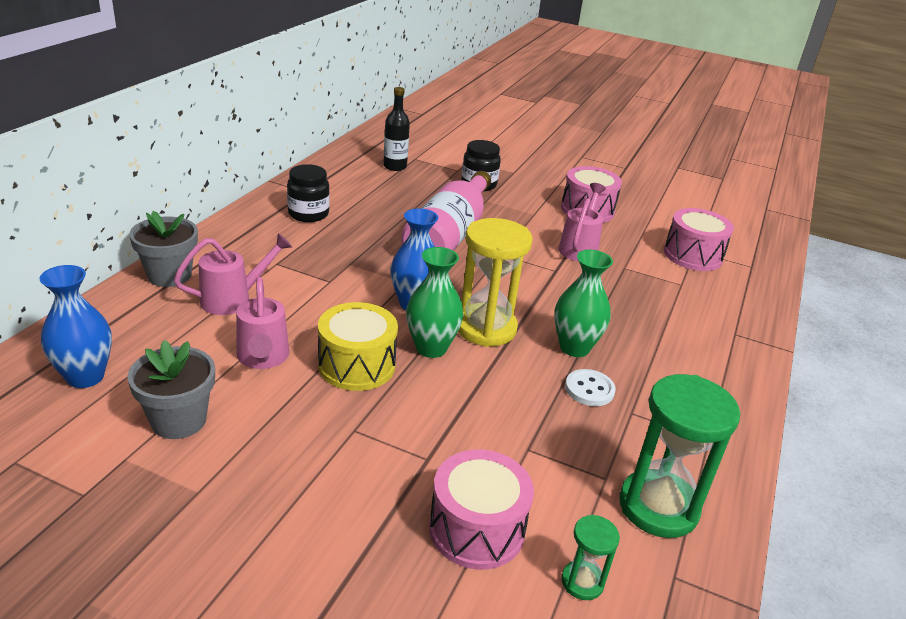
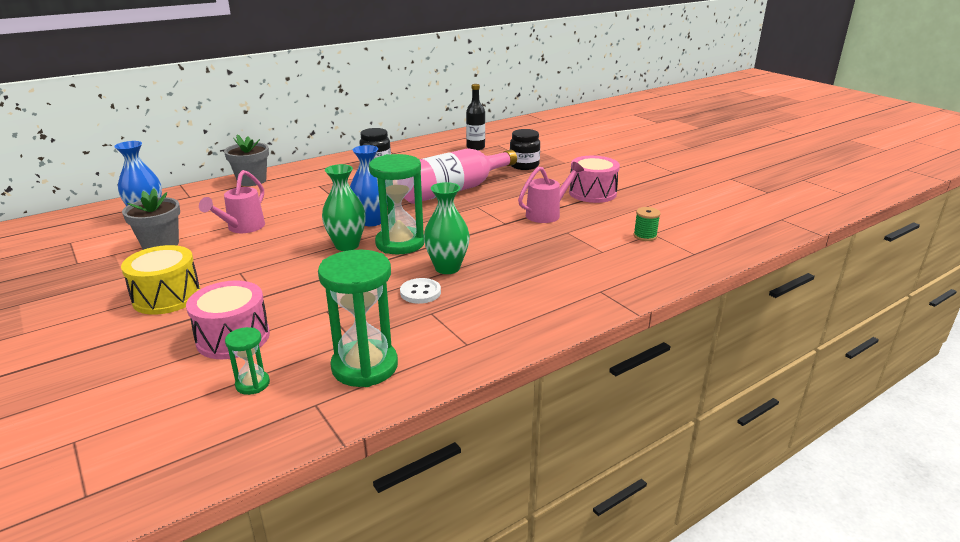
camera: 35 degrees right, 5 degrees down
(233, 299) = (268, 198): pink watering can -> none
(356, 365) = (288, 243): yellow drum -> yellow drum (167, 297)
(486, 328) = (400, 243): yellow hourglass -> green hourglass
(693, 255) = (645, 236): pink drum -> green spool

